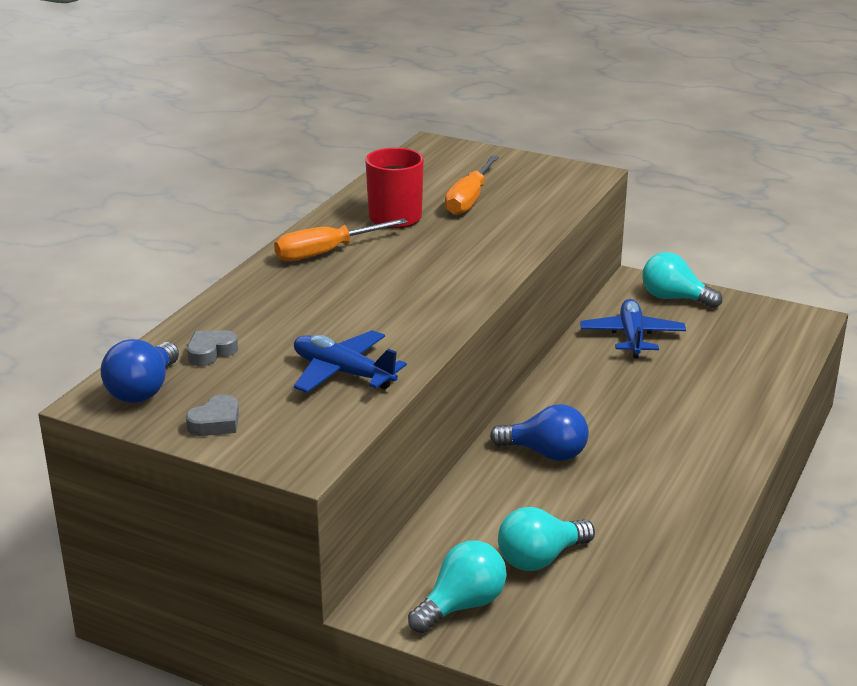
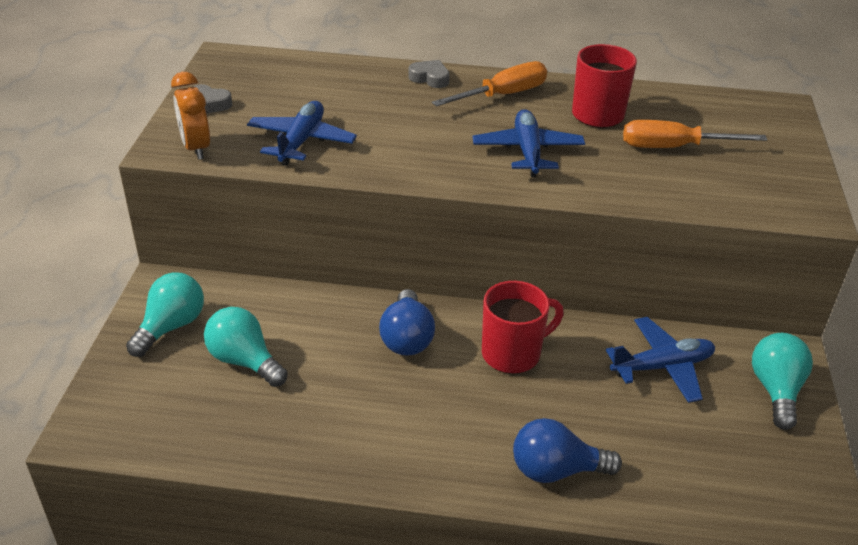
camera: 70 degrees right, 10 degrees up
(143, 390) = (243, 68): blue light bulb -> blue light bulb (556, 470)
(210, 352) = (308, 81): grey heart -> grey heart (430, 78)
(314, 440) = (196, 148): none -> orange clock
(326, 252) = (503, 95): orange screwdriver -> orange screwdriver turned 105 degrees clockwise
(437, 261) = (527, 151): none -> blue plane
(462, 605) = (171, 326): turquoise light bulb -> turquoise light bulb turned 90 degrees counterclockwise
(589, 401) = (513, 353): none -> red mug

